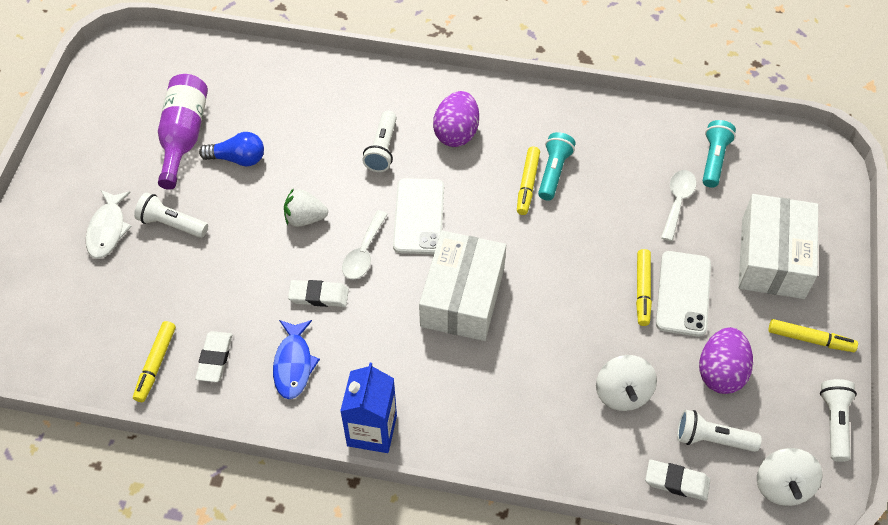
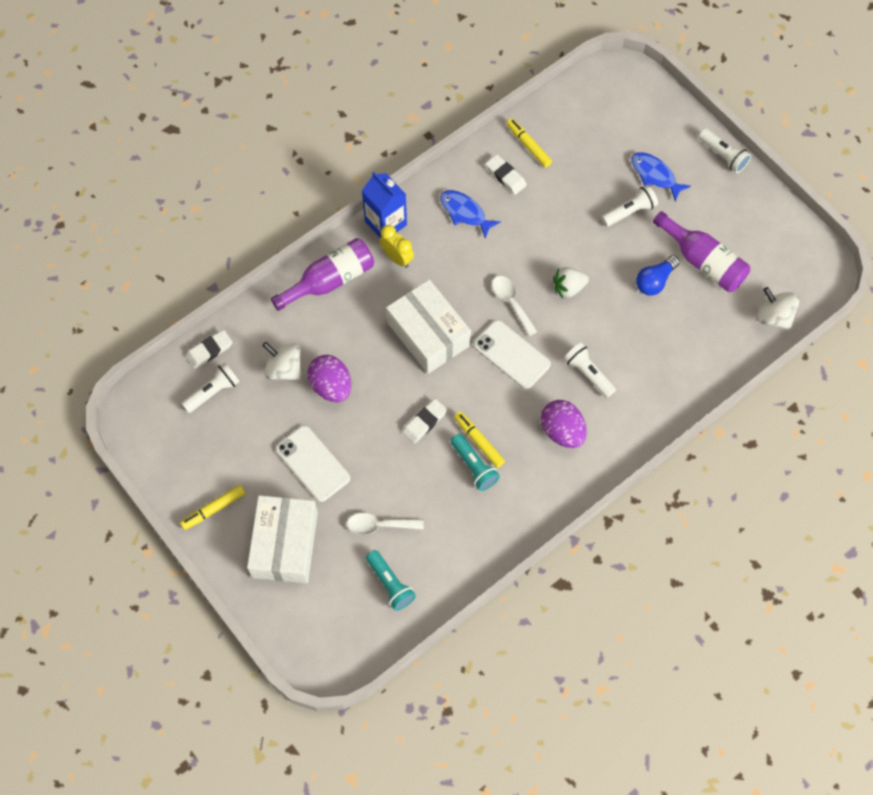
camera: 130 degrees right, 10 degrees up
(108, 229) = (655, 175): white fish -> blue fish
(305, 218) = (568, 288): white strawberry -> white strawberry turned 150 degrees counterclockwise
(319, 296) = (501, 256): white eraser -> white eraser (424, 422)
(404, 387) = (397, 258): none -> yellow clock
(488, 430) = (330, 280): none -> purple bottle
(642, 290) = (337, 441): yellow marker -> none
(677, 202) = (379, 525): white spoon -> white spoon turned 120 degrees clockwise
(721, 372) = (244, 435): purple egg -> purple egg (331, 386)
(772, 258) = (285, 544): white box -> white box turned 45 degrees clockwise
(782, 486) = (153, 403): white spinning top -> white spinning top (774, 316)
(834, 423) = (156, 468): white flashlight -> white flashlight (723, 155)

